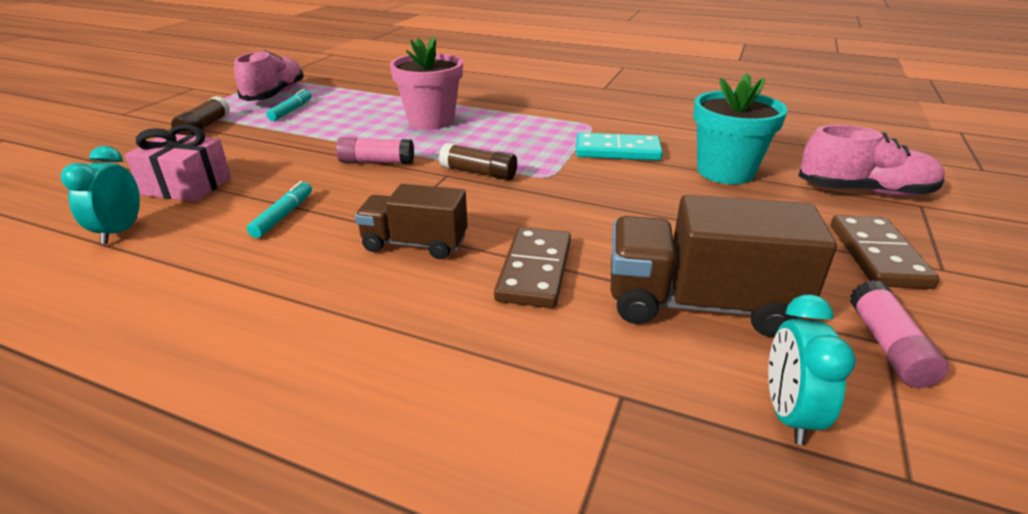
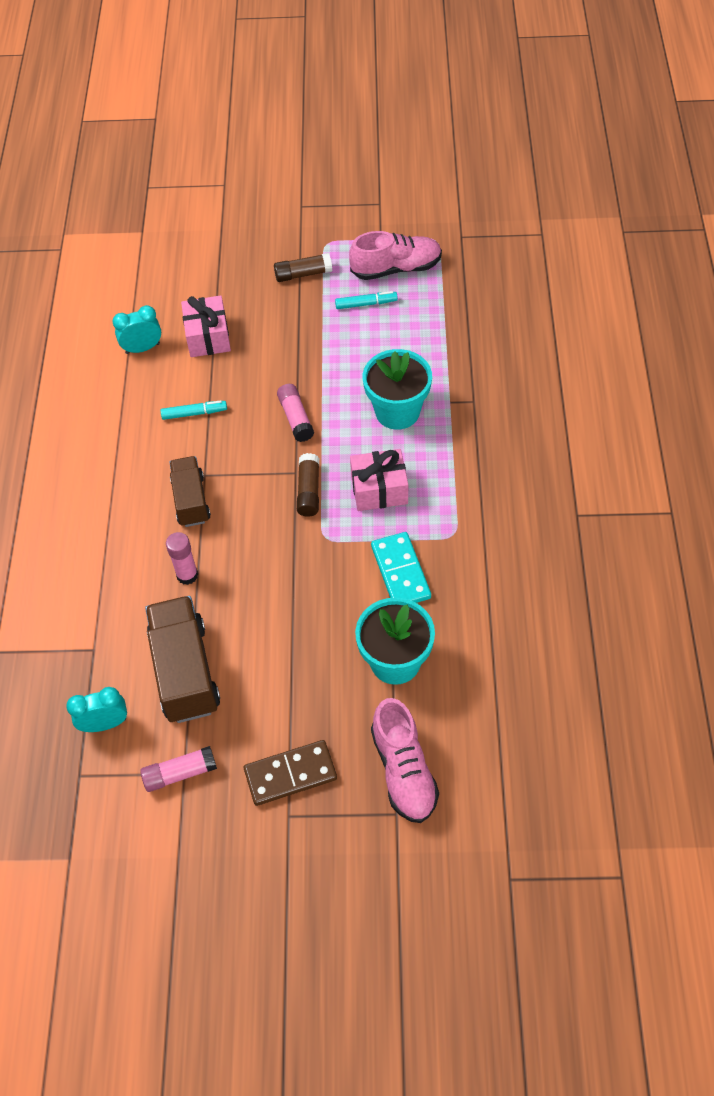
camera: 70 degrees right, 25 degrees up
(431, 121) = (397, 411): pink flower pot -> turquoise flower pot
(512, 142) = (379, 489): none -> pink gift
(534, 270) = (187, 575): brown domino -> pink glue stick

